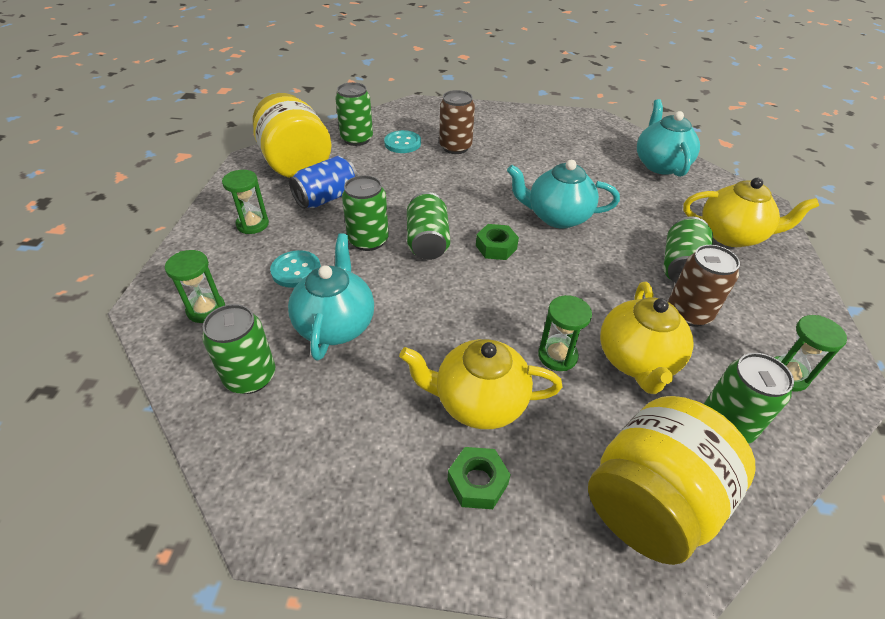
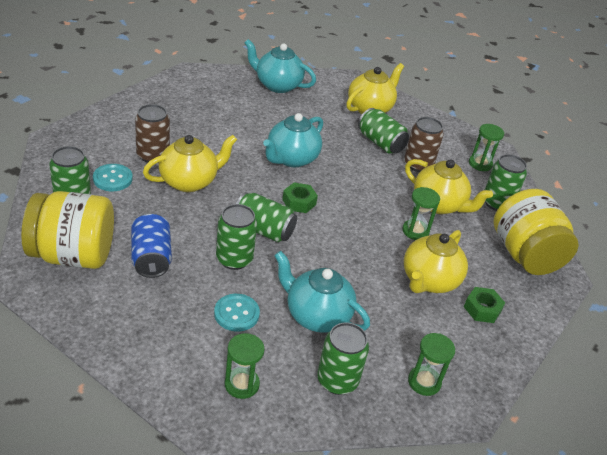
camera: 65 degrees left, 5 degrees down
(252, 224) = (146, 318): green hourglass -> green hourglass (424, 382)
(445, 176) = (189, 181): none -> yellow teapot

